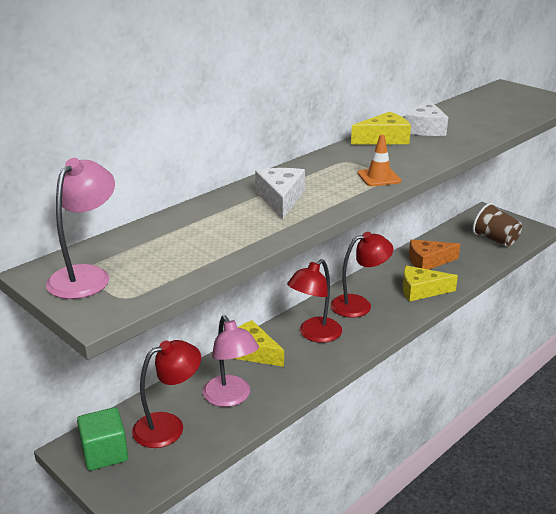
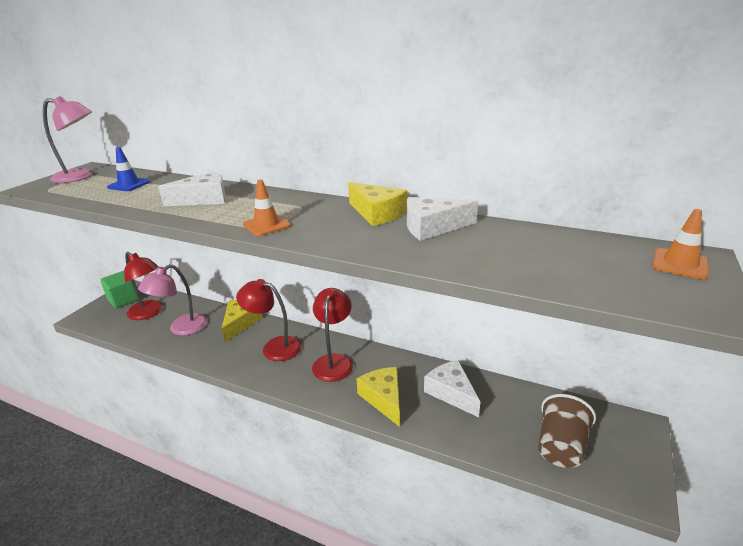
camera: 70 degrees right, 0 degrees up
(175, 239) = (129, 185): none -> blue traffic cone
(359, 305) = (334, 361): red lamp -> red lamp turned 135 degrees counterclockwise
(428, 261) = (451, 393): orange cheese -> white cheese
(513, 91) = (680, 264): none -> orange traffic cone

